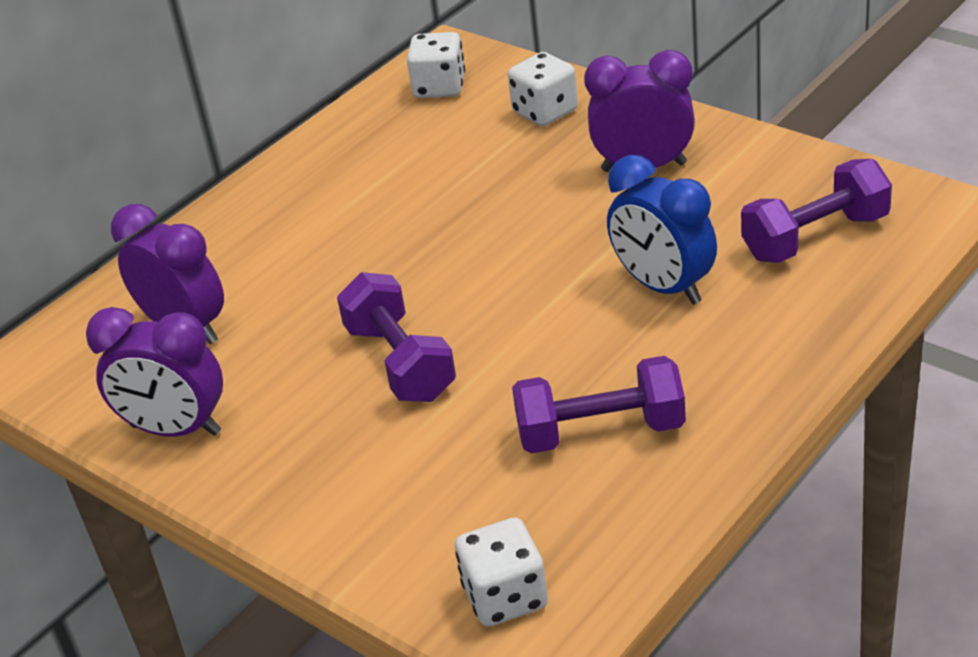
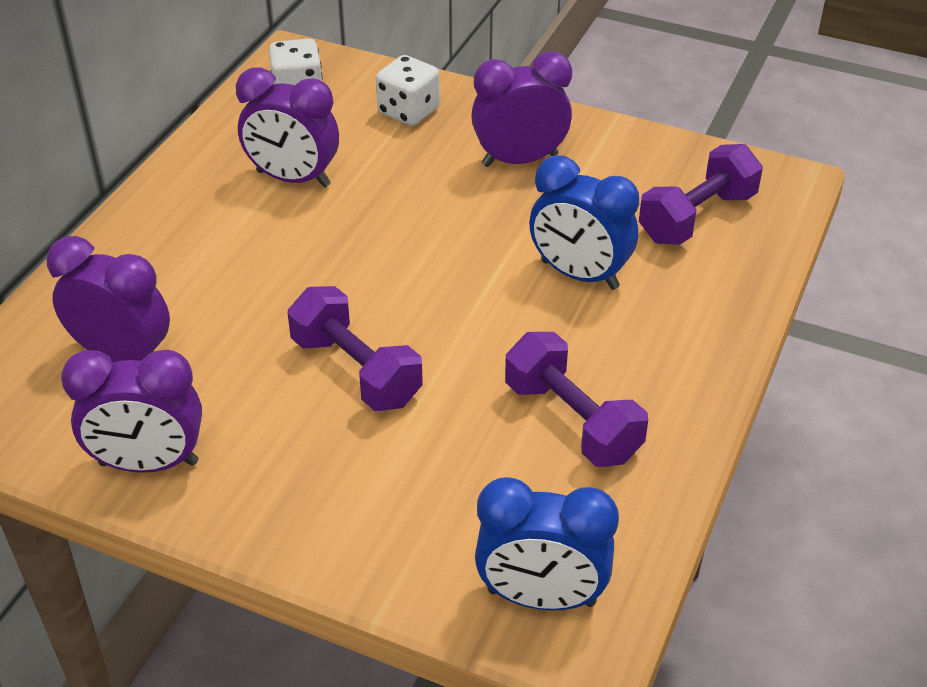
camera: 20 degrees left, 5 degrees up
(404, 172) = (293, 179): none -> purple clock
(505, 597) = (541, 597): white dice -> blue clock
(601, 432) = (572, 421): purple dumbbell -> purple dumbbell turned 75 degrees clockwise

